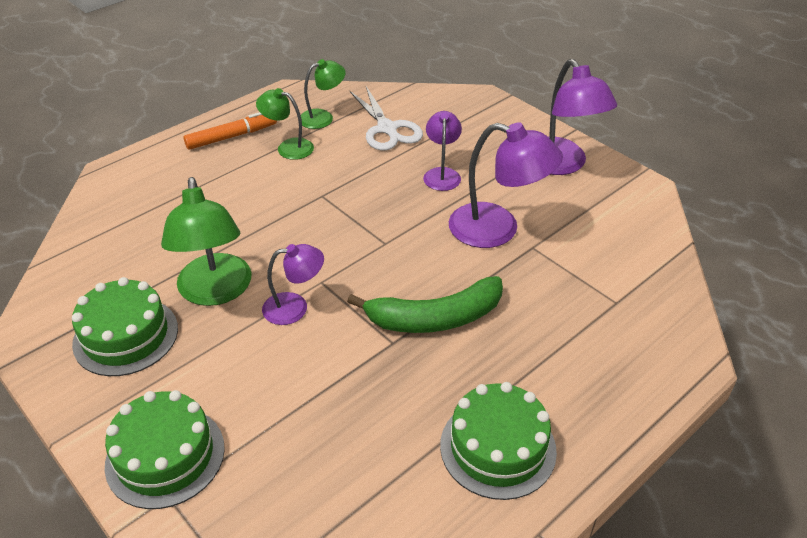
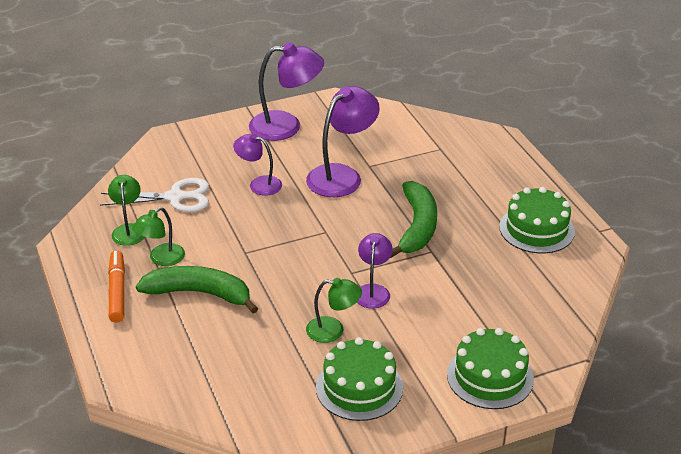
camera: 70 degrees left, 5 degrees down
(215, 292) = (333, 330): green lamp -> green lamp, size x0.59
(246, 184) = (199, 293): none -> green banana

